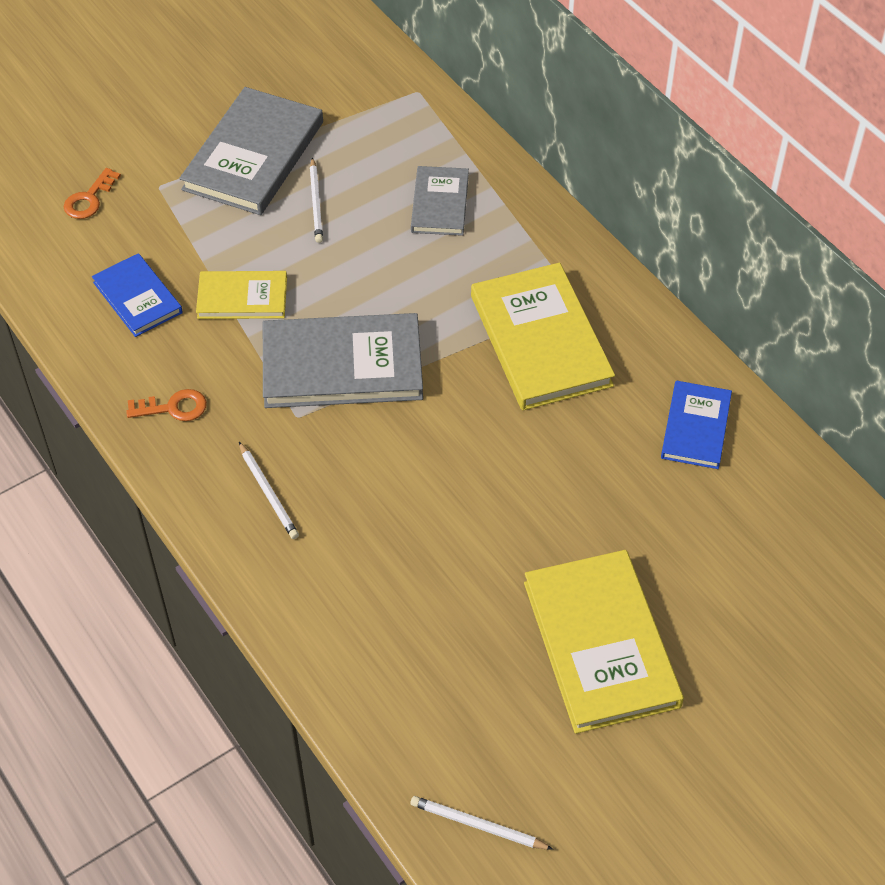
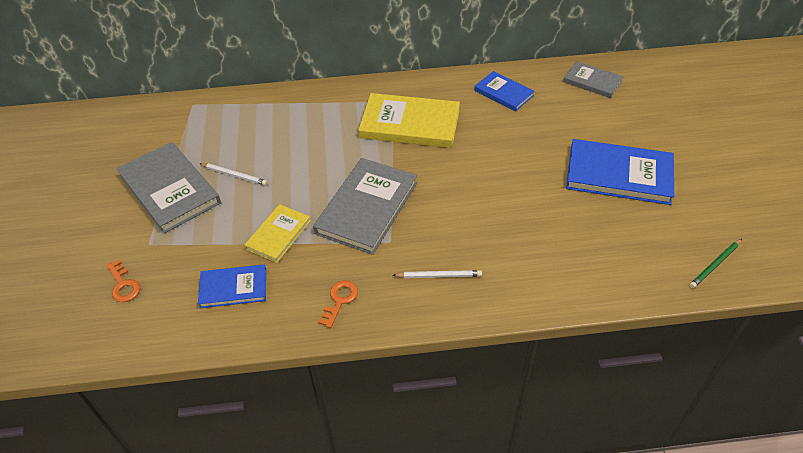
camera: 60 degrees left, 5 degrees down
(439, 203) = (283, 126): grey book -> grey book (592, 81)
(478, 825) = (715, 265): white pencil -> green pencil
(601, 644) = (619, 174): yellow book -> blue book

